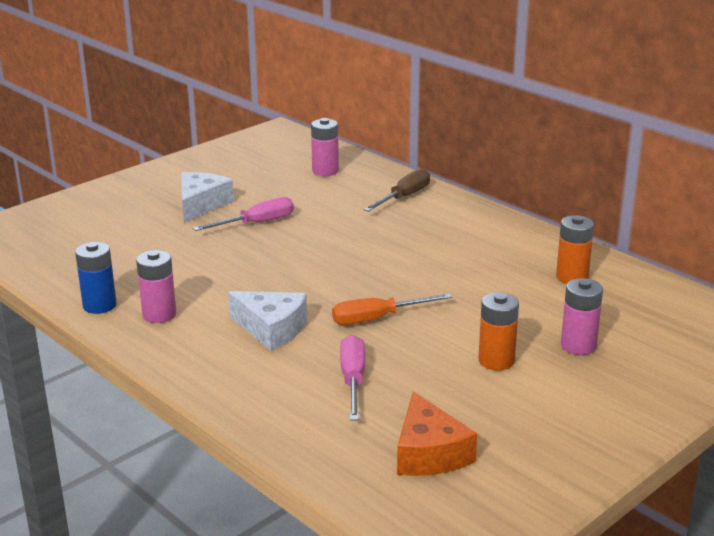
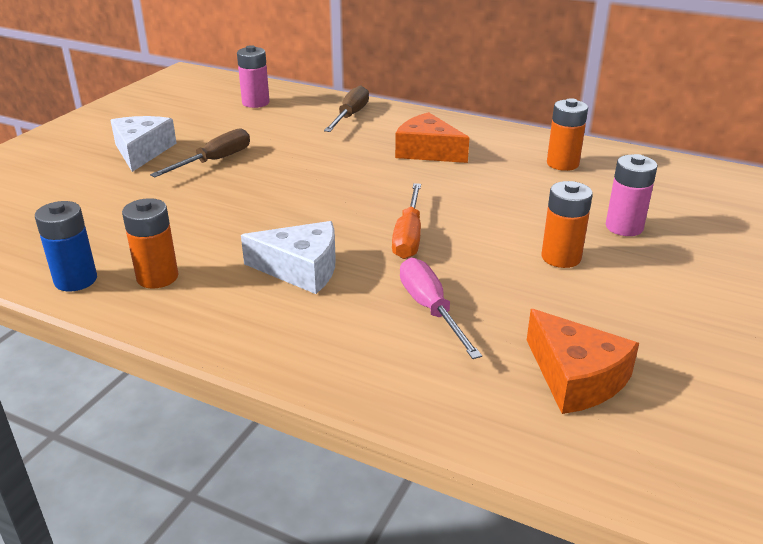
camera: 20 degrees left, 5 degrees up
(159, 314) = (157, 277): pink battery -> orange battery
(257, 223) = (215, 161): pink screwdriver -> brown screwdriver
(377, 318) = (408, 236): orange screwdriver -> orange screwdriver turned 45 degrees counterclockwise
(451, 244) = (427, 151): none -> orange cheese

